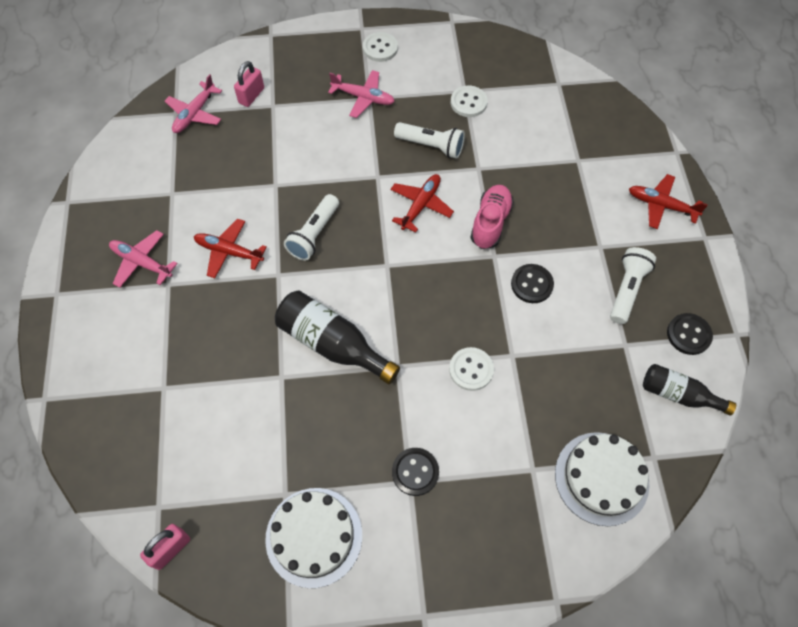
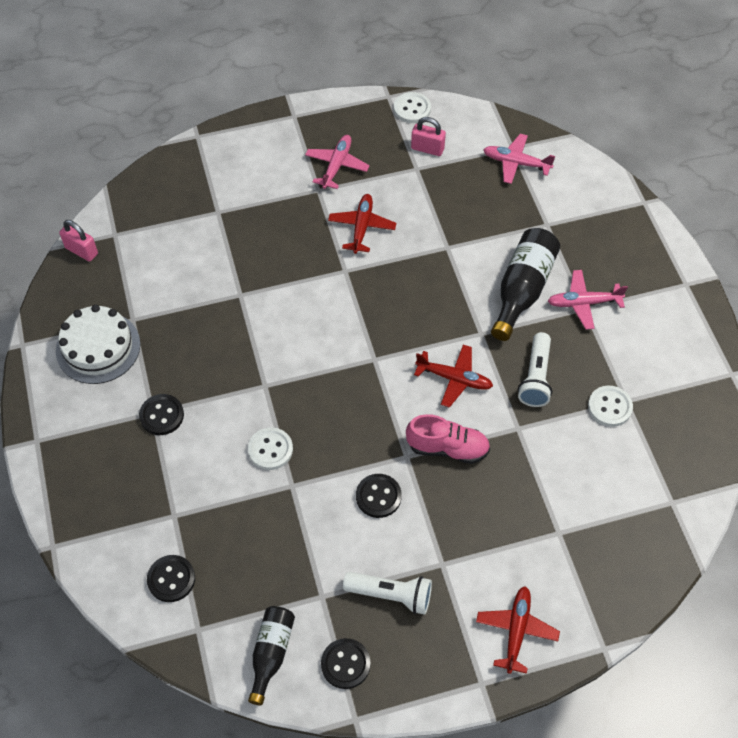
camera: 80 degrees right, 5 degrees down
(251, 95) = (554, 203): pink padlock -> pink padlock (427, 149)
(314, 234) = (396, 291): white flashlight -> none
(332, 344) = (279, 328): black bottle -> black bottle (522, 290)
(363, 98) = (583, 303): pink plane -> pink plane turned 75 degrees clockwise
(380, 48) = (661, 307): white button -> white button (412, 109)
(601, 478) = (171, 579): white cake -> black button

